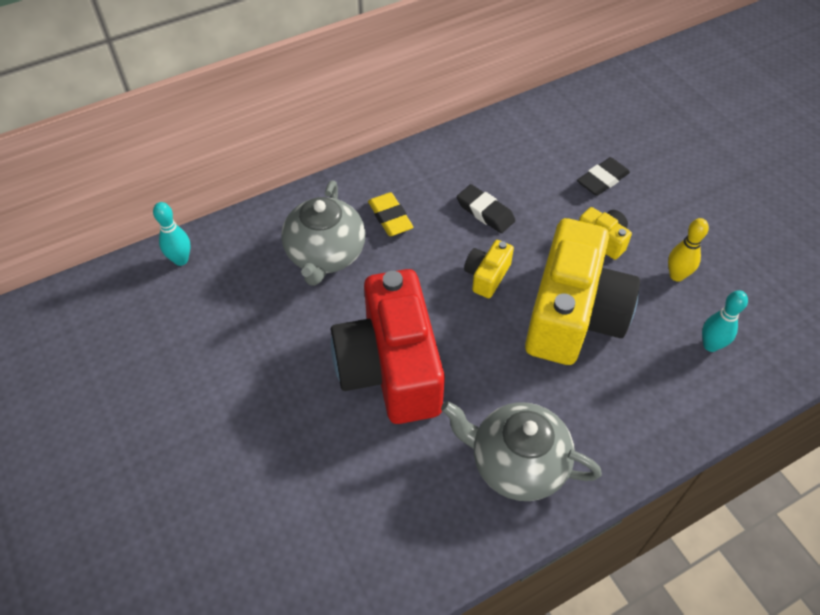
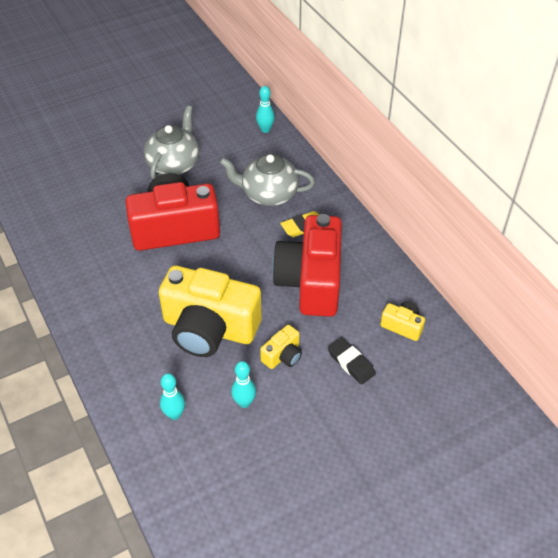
camera: 90 degrees right, 5 degrees down
(485, 212) = (310, 281): black eraser -> red camera
(487, 276) = (248, 280): yellow camera -> yellow camera (402, 326)
(516, 463) = (97, 288): grey teapot -> grey teapot (174, 164)
(676, 275) = (244, 402): yellow bowling pin -> turquoise bowling pin

